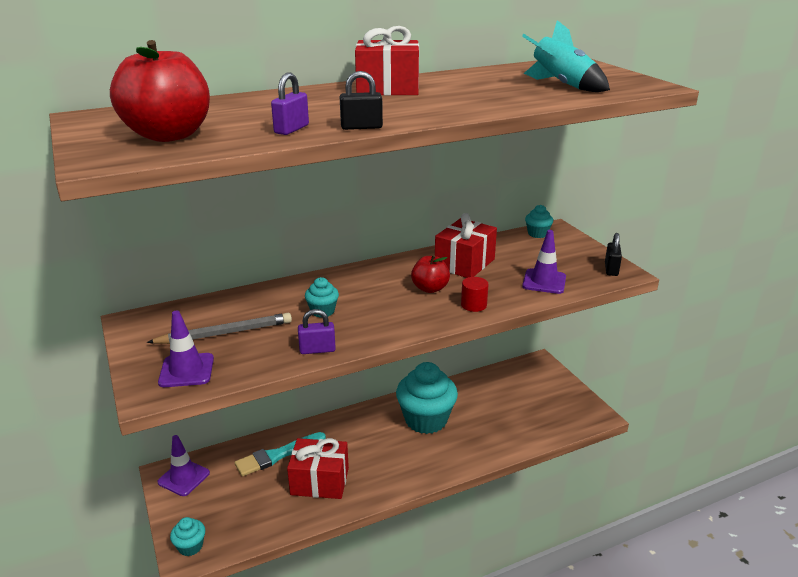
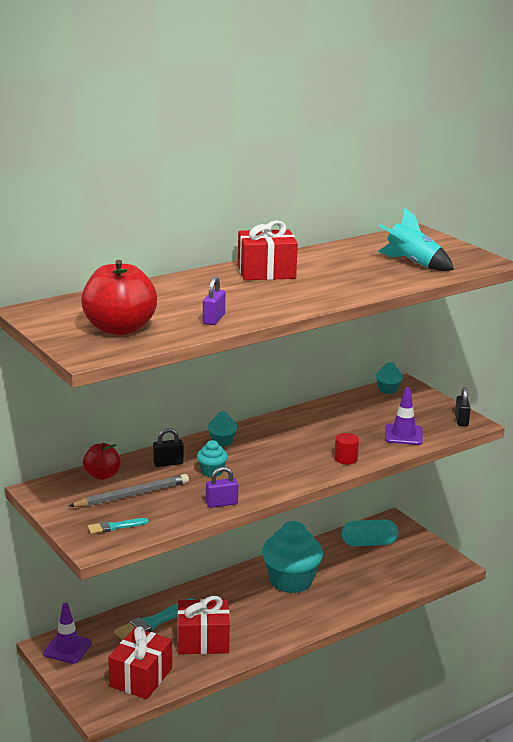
camera: 10 degrees left, 5 degrees down
(186, 370) = (115, 527): purple traffic cone -> turquoise brush
(190, 546) = (99, 702): turquoise cupcake -> turquoise cupcake (222, 441)
(361, 127) = (268, 315): black padlock -> black padlock (168, 463)
(430, 288) = (302, 446): red apple -> red apple (102, 475)
(464, 263) = (327, 422): red gift -> red gift (141, 677)
(512, 384) = (369, 543): none -> turquoise capsule

